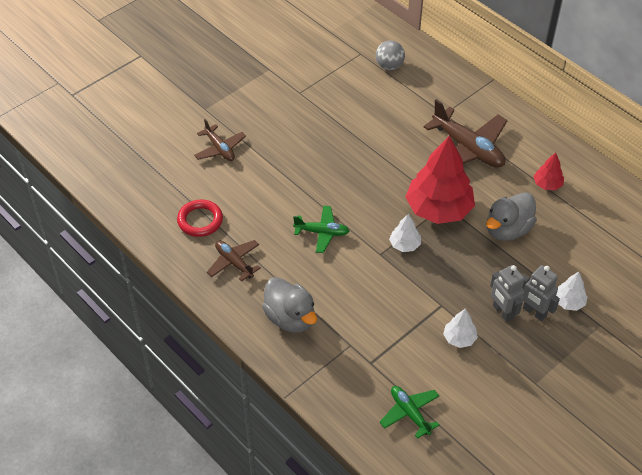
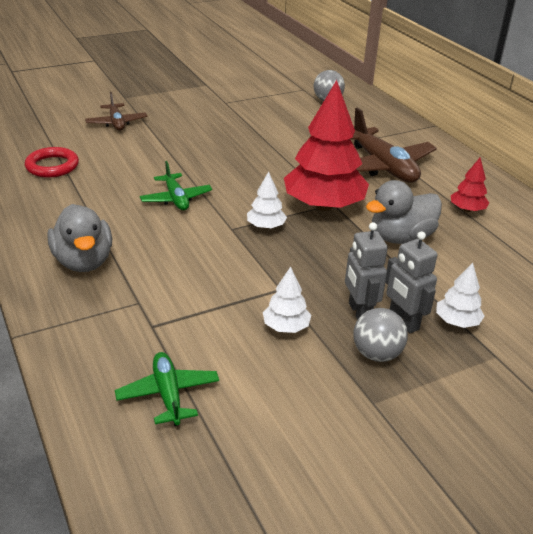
camera: 15 degrees right, 15 degrees down
(234, 263) = (59, 203): brown plane -> none
(322, 232) = (176, 199): green plane -> green plane turned 45 degrees clockwise
(525, 344) = (376, 354): none -> grey ball

